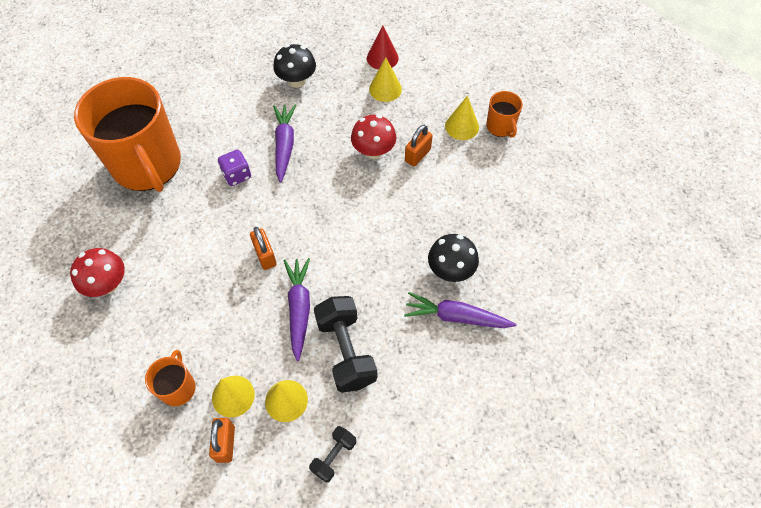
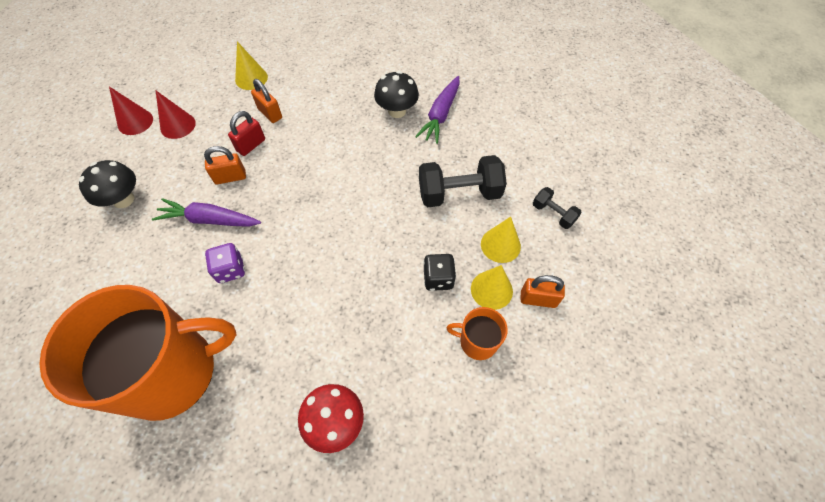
camera: 80 degrees left, 0 degrees up
(241, 344) = (438, 278): none -> black dice
(265, 255) = (343, 250): orange padlock -> orange padlock (230, 177)
(299, 308) = (409, 225): purple carrot -> none
(373, 151) = (251, 145): red mushroom -> red padlock
(385, 89) = (178, 125): yellow cone -> red cone
(500, 127) = (263, 54): orange mug -> none

